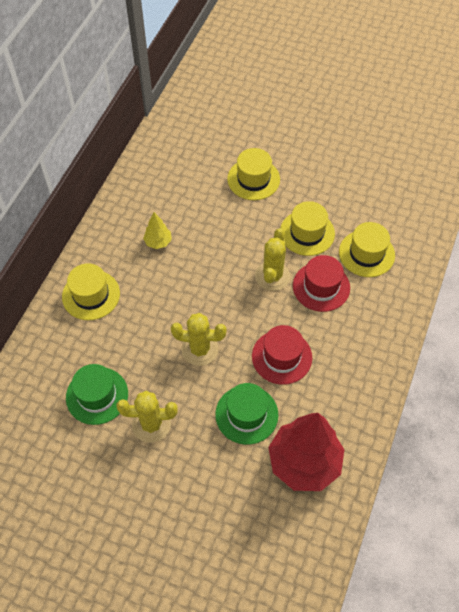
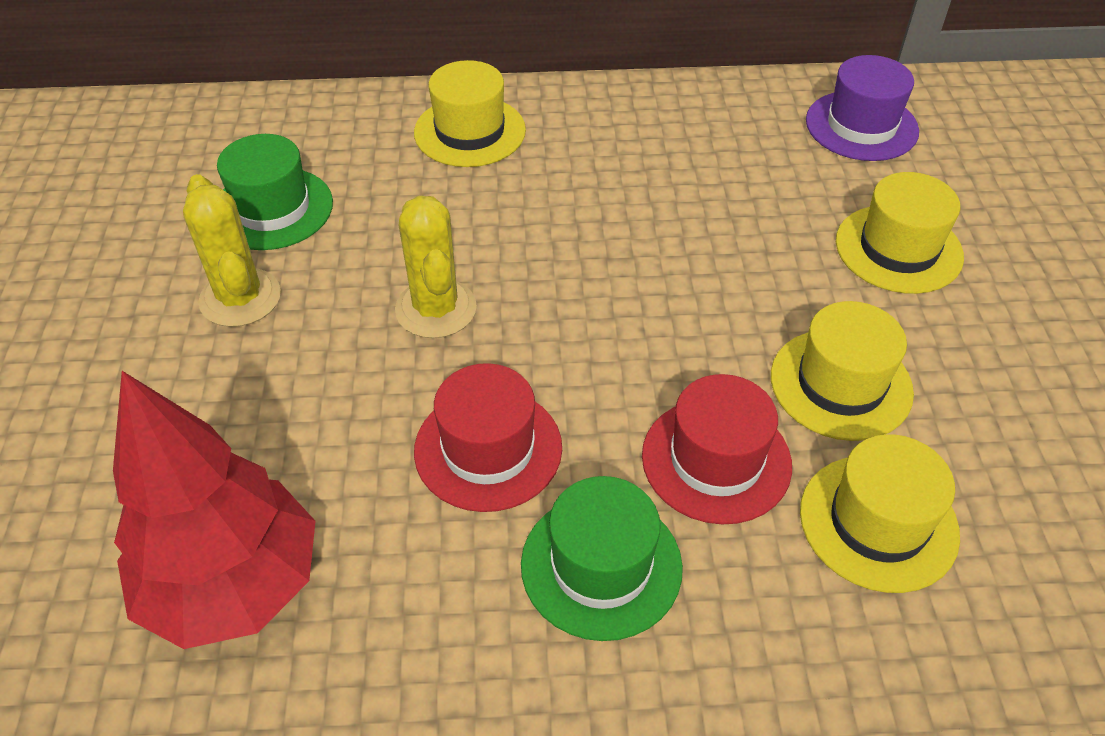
camera: 65 degrees right, 10 degrees down
(158, 242) = (637, 170): yellow tree -> none
(179, 151) = (861, 126): none -> purple hat
(246, 414) = (317, 436): green hat -> green hat (601, 565)
(272, 276) = (682, 362): yellow cactus -> none

